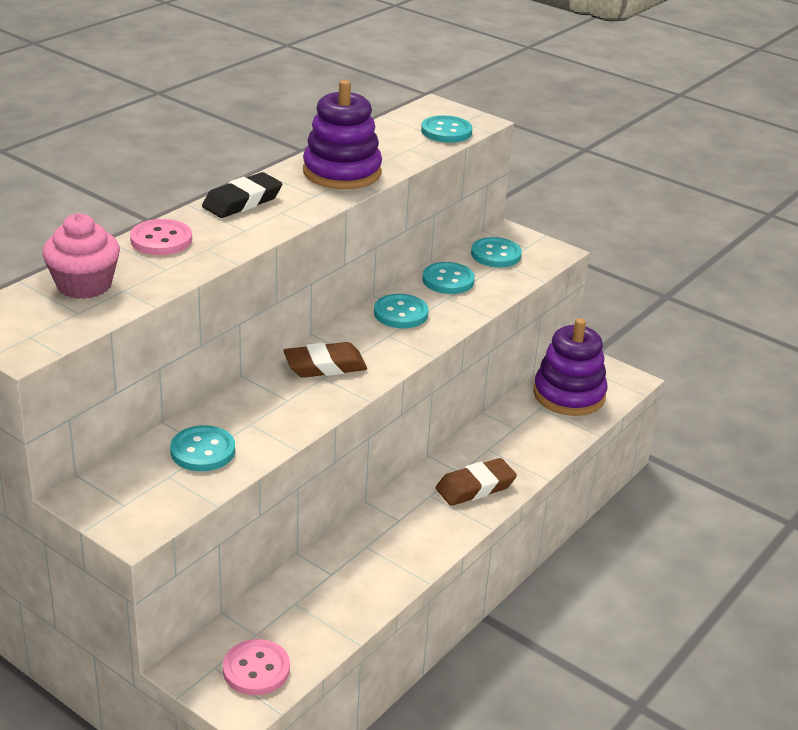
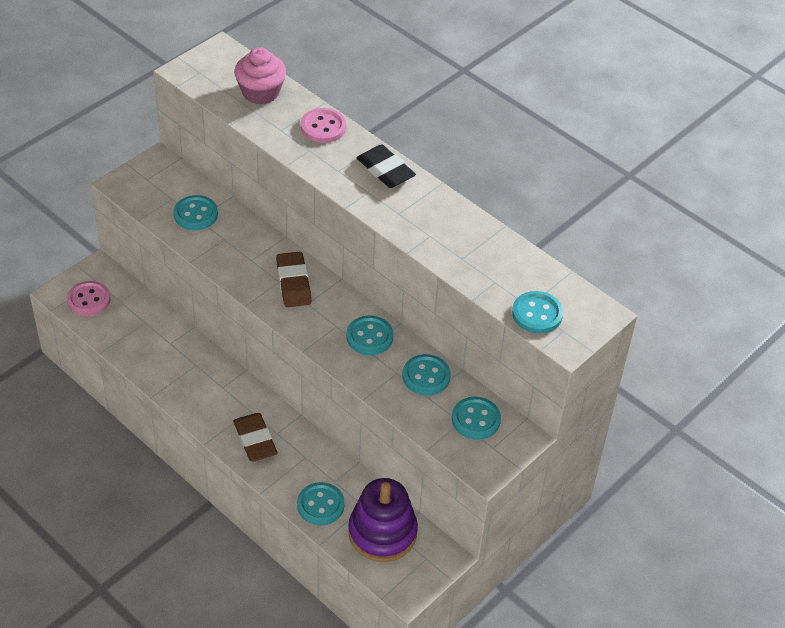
camera: 95 degrees right, 15 degrees up
(342, 172) = (442, 232): purple stacking toy -> none
(549, 435) = (320, 505): none -> turquoise button

